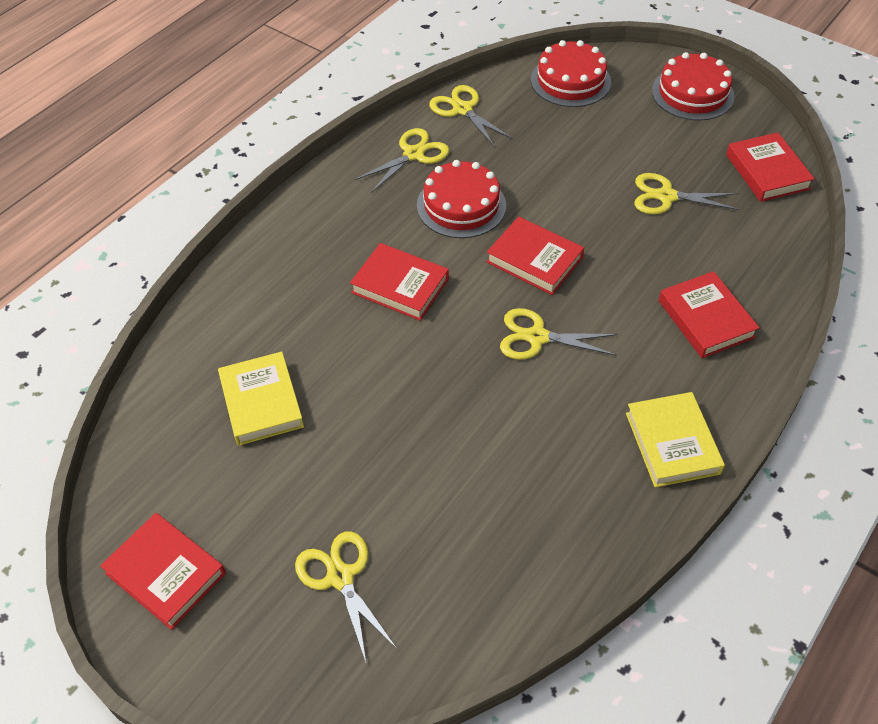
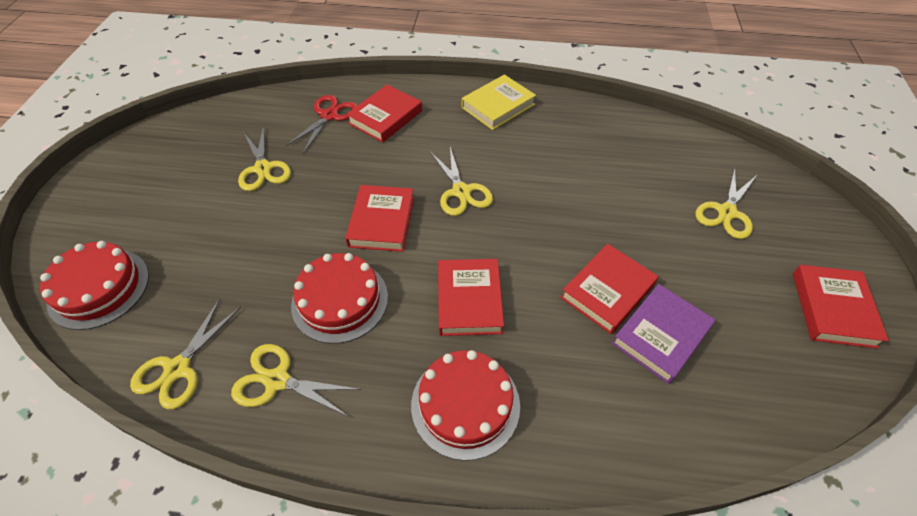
camera: 120 degrees left, 0 degrees up
(261, 402) = (661, 335): yellow book -> purple book
(692, 93) = (105, 190): red cake -> red cake (465, 404)
(734, 270) = (329, 116): none -> red scissors
(767, 172) = (208, 124): red book -> red book (607, 291)

